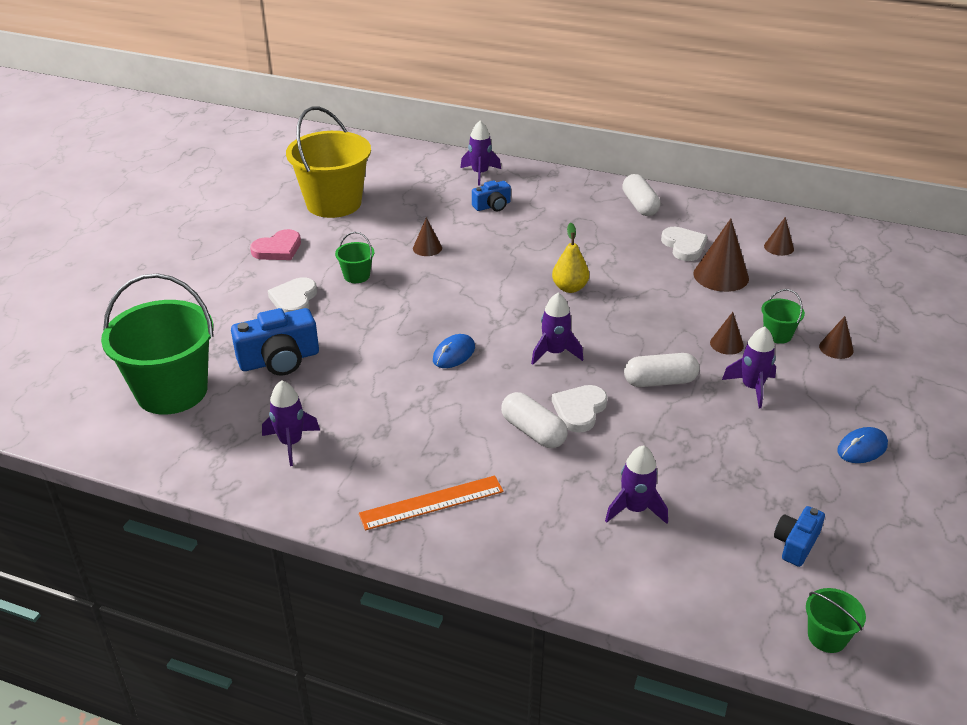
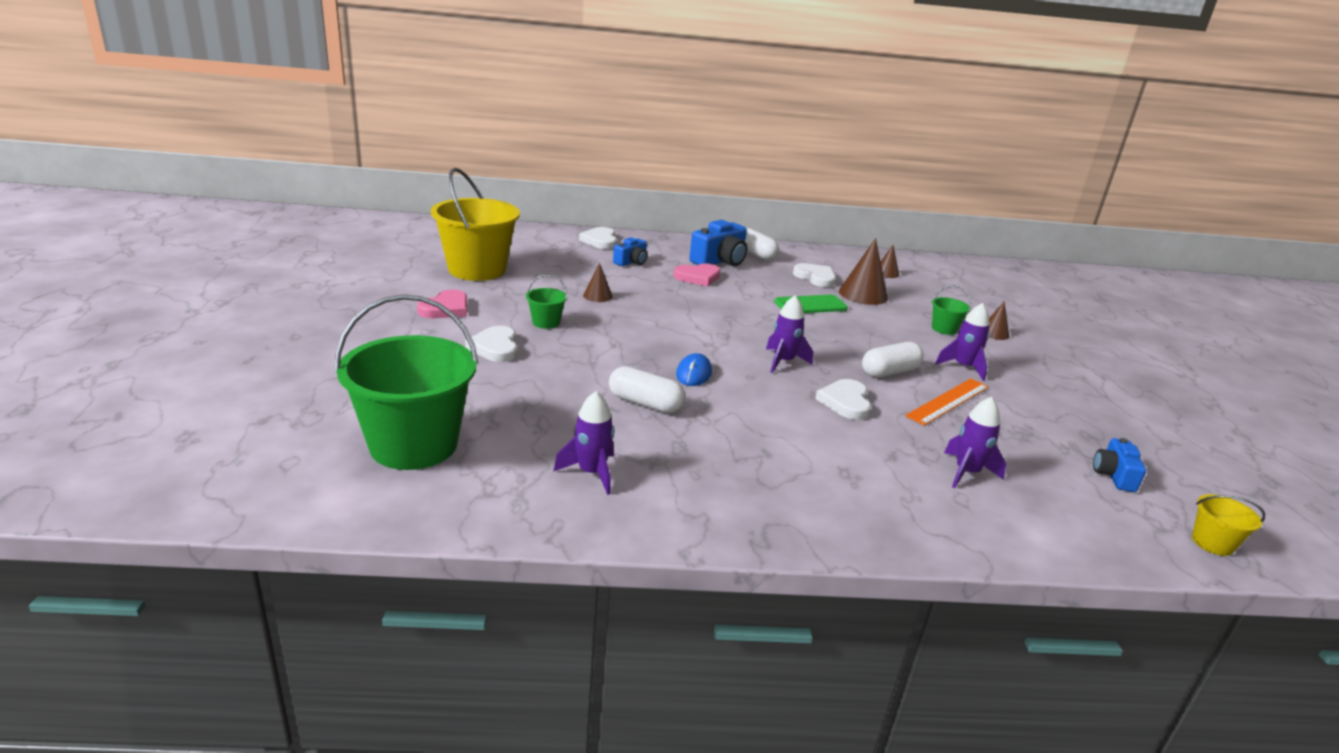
camera: 25 degrees left, 10 degrees down
(279, 360) = (519, 400): blue camera -> blue camera (720, 261)
(431, 503) = (783, 502): orange ruler -> orange ruler (948, 401)
(480, 173) = (600, 241): purple rocket -> white heart
(533, 431) = (822, 425): white capsule -> white capsule (645, 403)
(548, 233) = (698, 277): none -> pink heart
(569, 288) = (751, 313): yellow pear -> none
(645, 284) = (810, 305): none -> green phone
(726, 344) = (914, 339): brown cone -> none
(827, 637) = (1212, 543): green bucket -> yellow bucket
(862, 448) = (1083, 397): blue mouse -> none

